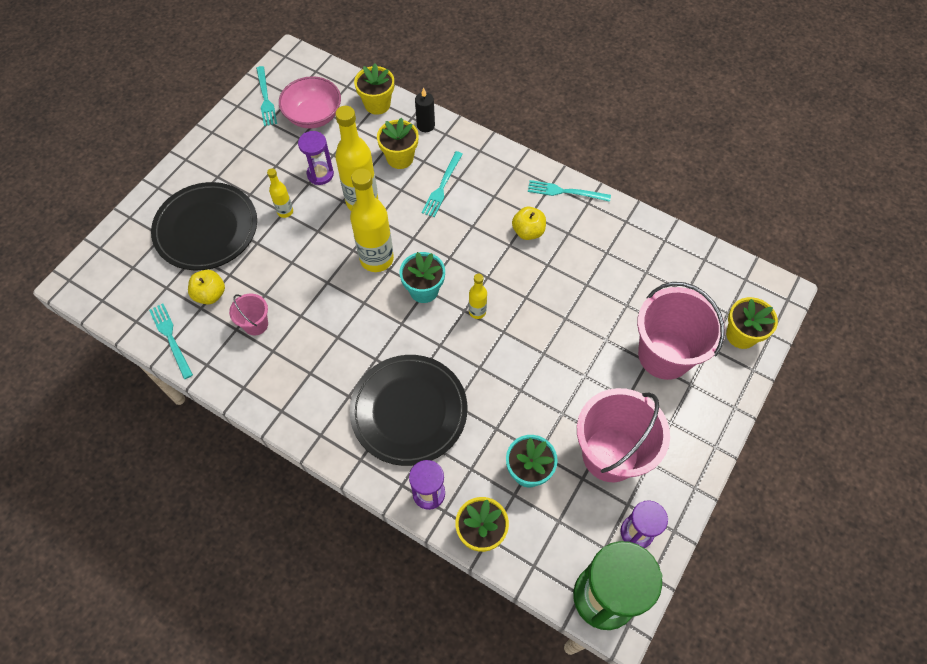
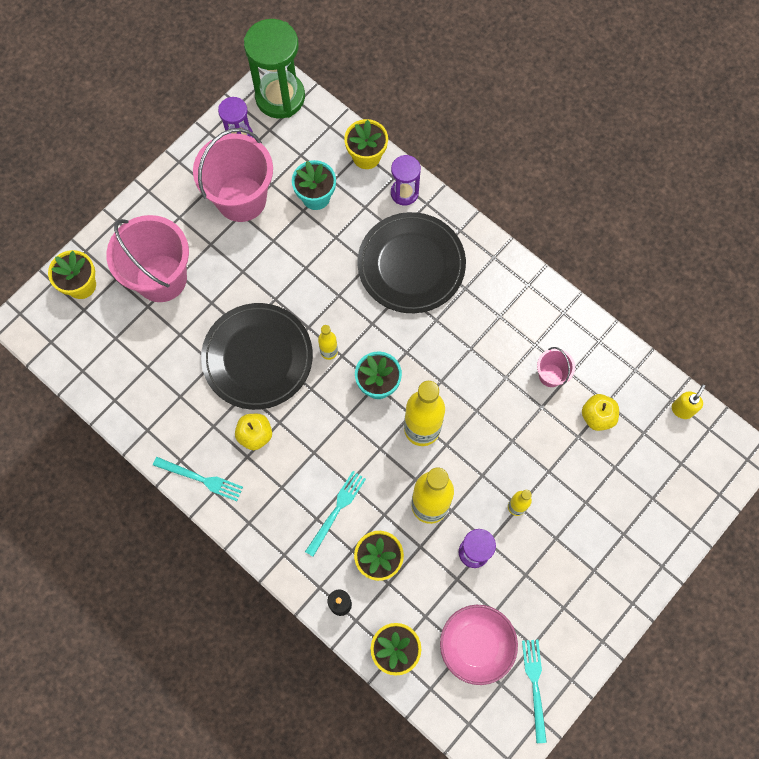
camera: 170 degrees left, 10 degrees up
(127, 313) = (682, 409): none -> yellow soap dispenser
(171, 338) = (635, 374): turquoise fork -> none
(206, 229) = (604, 498): black plate -> black plate (257, 358)

